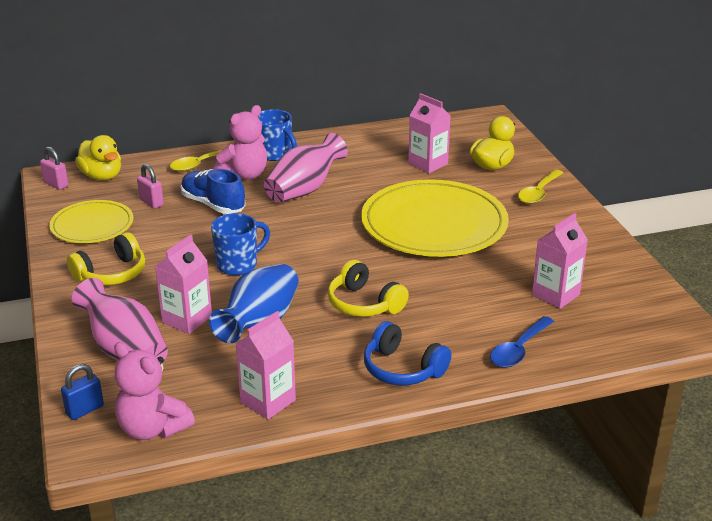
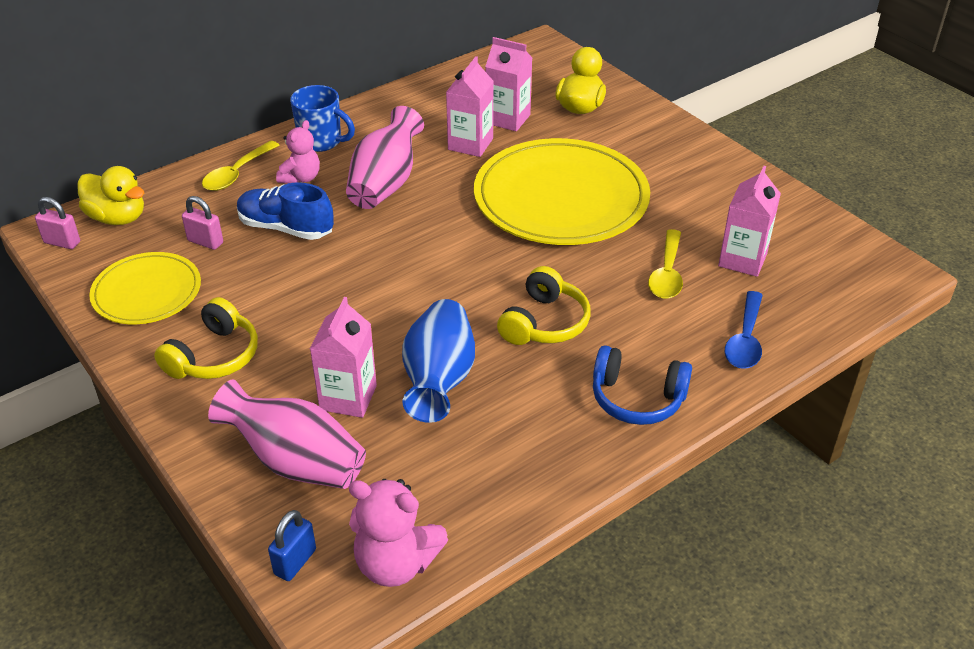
camera: 20 degrees left, 10 degrees up
(238, 265) = (366, 305): blue mug -> none
(245, 175) = (301, 178): pink teddy bear -> pink teddy bear, size x0.67
(268, 401) = (511, 485): pink carton -> pink carton (470, 144)
(364, 304) = (544, 323): yellow headphones -> yellow headphones turned 90 degrees counterclockwise
(538, 193) = (650, 132): yellow spoon -> yellow spoon (667, 273)

